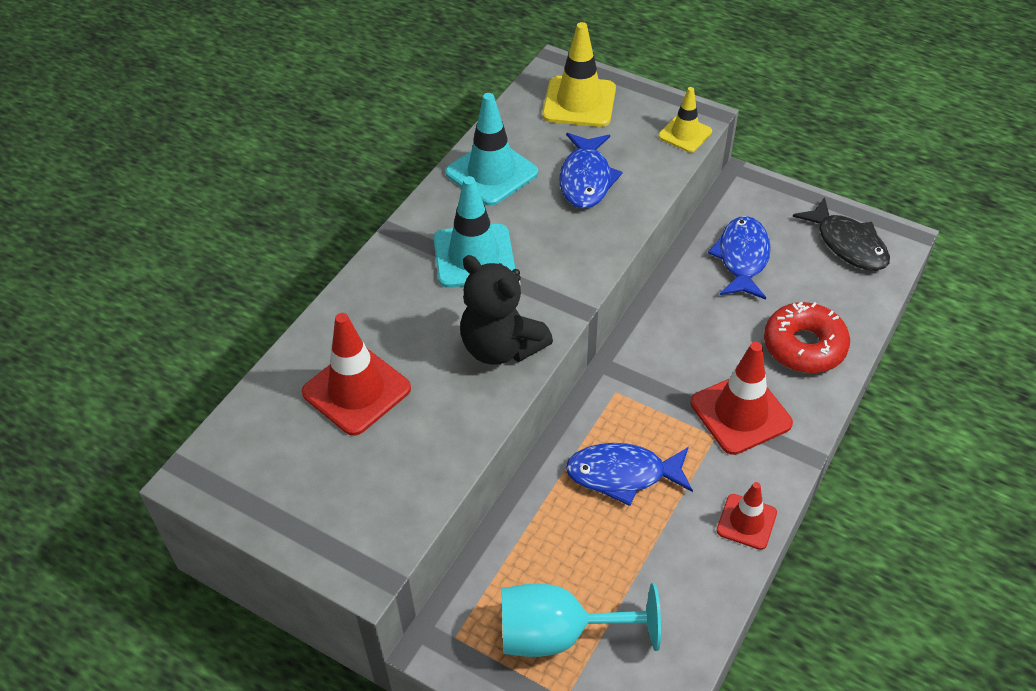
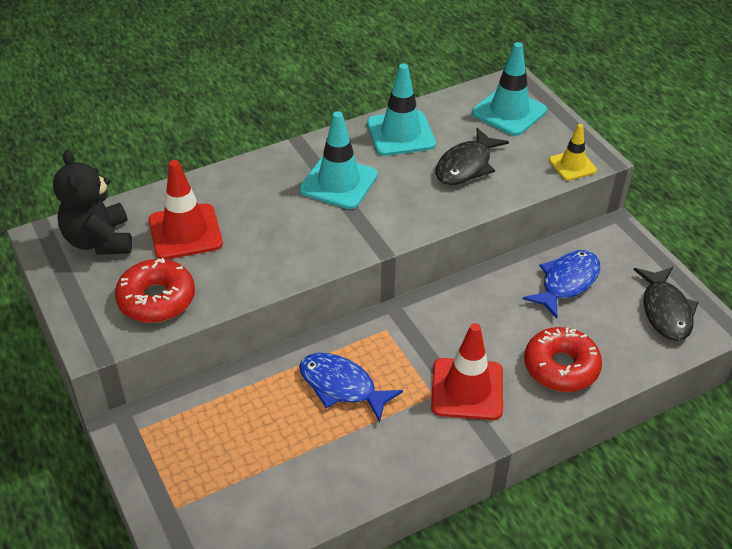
camera: 30 degrees right, 5 degrees down
(392, 483) = (156, 299): none -> red donut
(501, 347) = (304, 249): black teddy bear -> black teddy bear (99, 241)
(559, 634) = (206, 465): turquoise goblet -> none
(579, 102) = (509, 112): yellow traffic cone -> turquoise traffic cone
(586, 179) = (466, 166): blue fish -> black fish
(746, 522) = (404, 465): red traffic cone -> none

